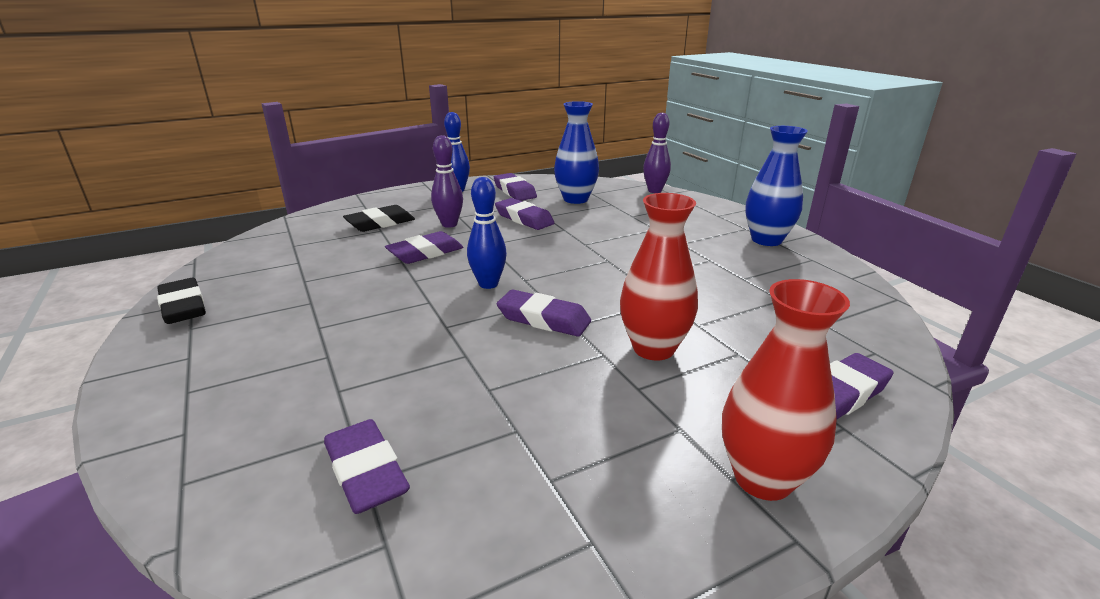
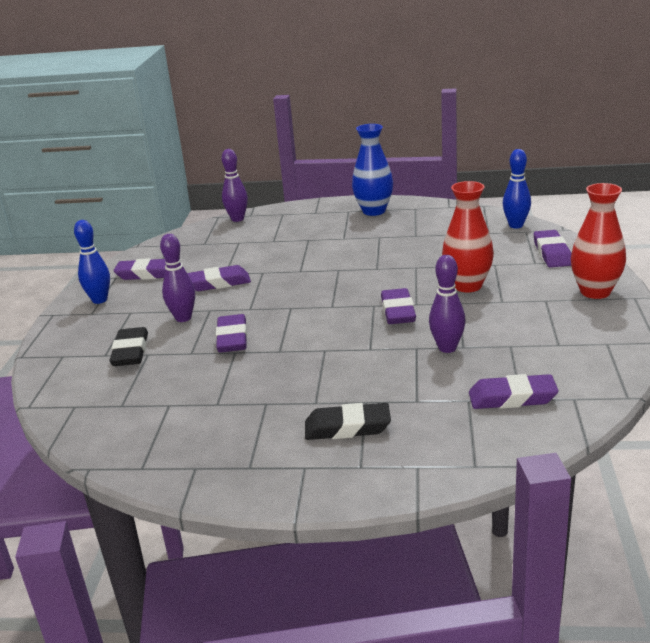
camera: 55 degrees left, 0 degrees up
(183, 307) = (199, 472): black eraser -> black eraser (347, 427)
(476, 378) = (447, 348): none -> purple bowling pin
(488, 284) = (323, 321): blue bowling pin -> blue bowling pin (516, 225)
(543, 319) = (398, 311): purple eraser -> purple eraser turned 60 degrees counterclockwise
(575, 199) = (208, 253): blue vase -> none

